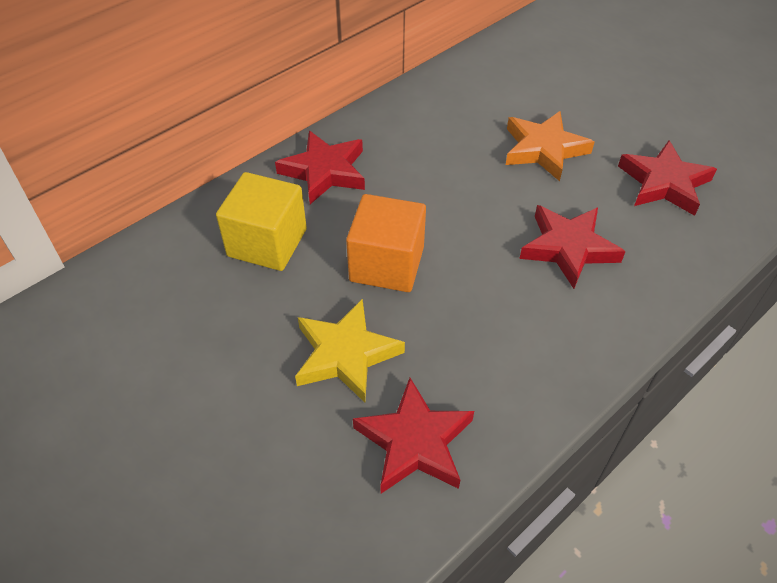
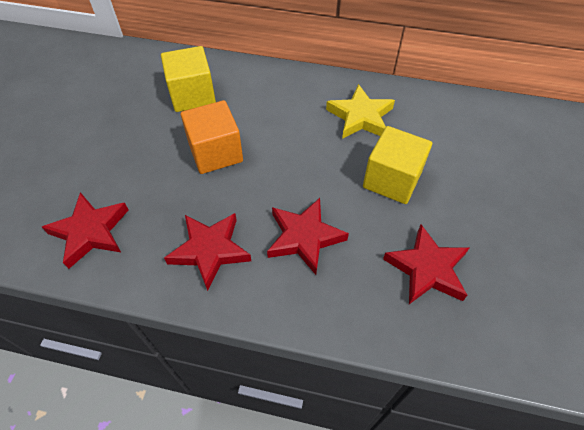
camera: 55 degrees right, 5 degrees up
(324, 171) = (268, 87): red star -> red star (210, 250)
(346, 354) = (134, 170): yellow star -> yellow star (360, 117)
(544, 149) = (392, 180): orange star -> yellow cube

